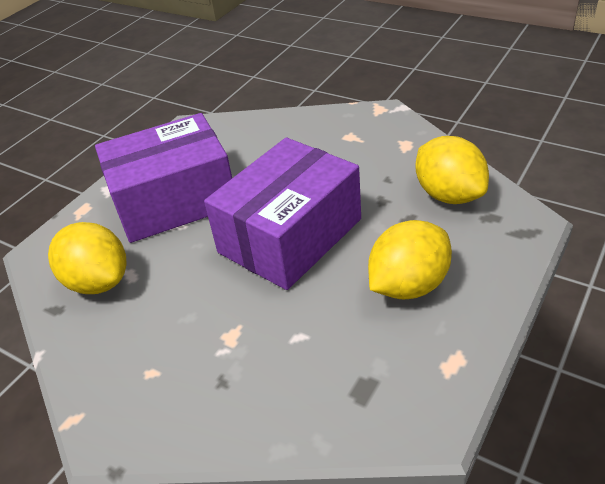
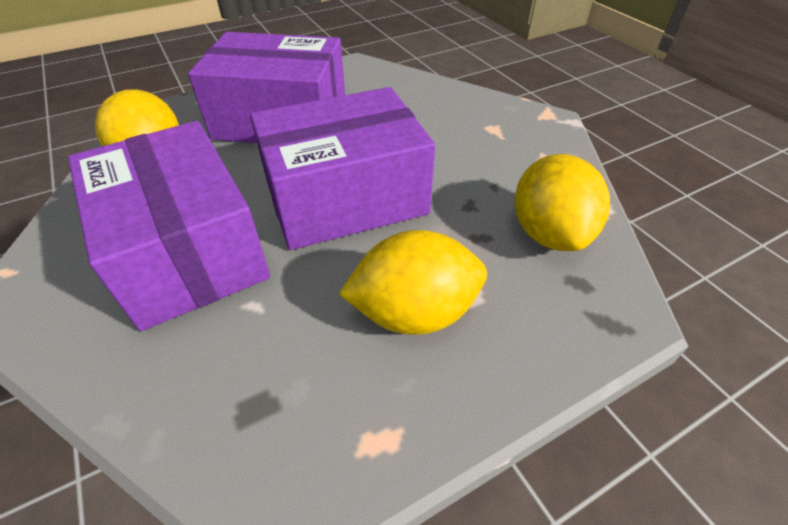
camera: 25 degrees right, 5 degrees up
(209, 329) = (187, 251): none -> purple box

